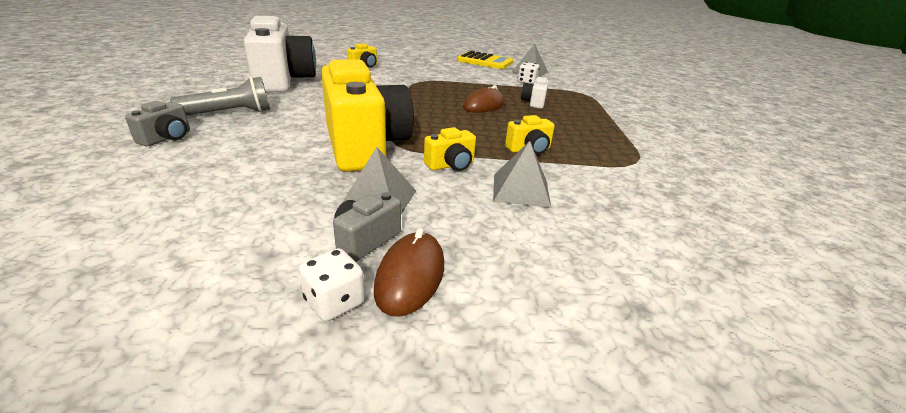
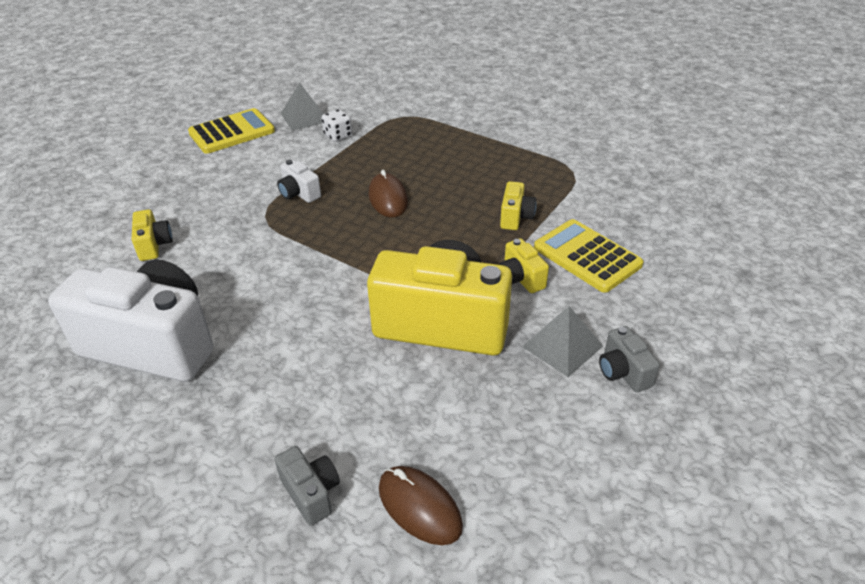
camera: 55 degrees left, 10 degrees up
(230, 113) = (258, 421): grey flashlight -> none
(334, 302) = (693, 408): white dice -> none
(410, 276) = (679, 361): brown mouse -> brown mouse (419, 507)
(451, 165) = (520, 278): yellow camera -> yellow camera turned 150 degrees clockwise
(521, 190) = (587, 256): grey pyramid -> yellow calculator
(534, 102) = (405, 161): white camera -> white camera (299, 193)

